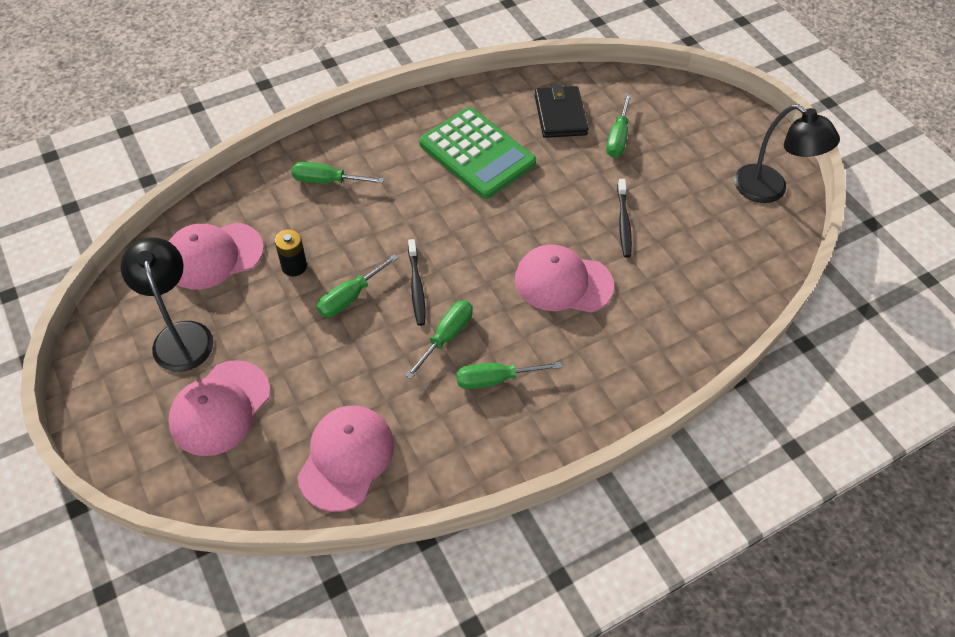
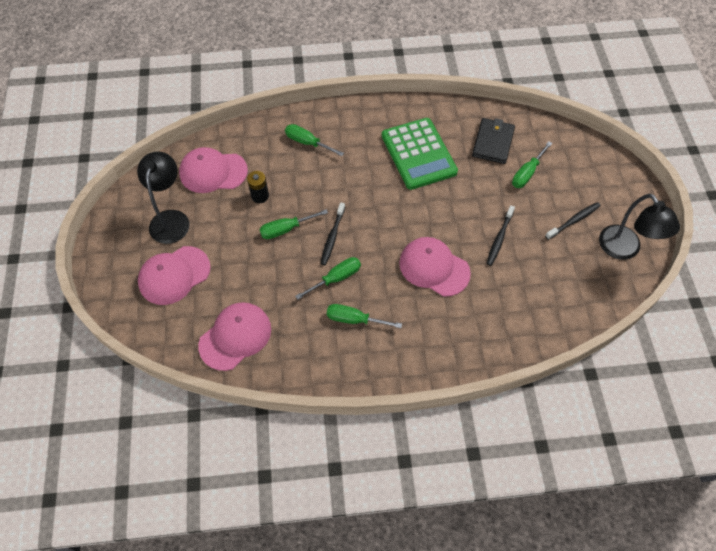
camera: 25 degrees right, 5 degrees up
(697, 175) = (573, 221): none -> black toothbrush

